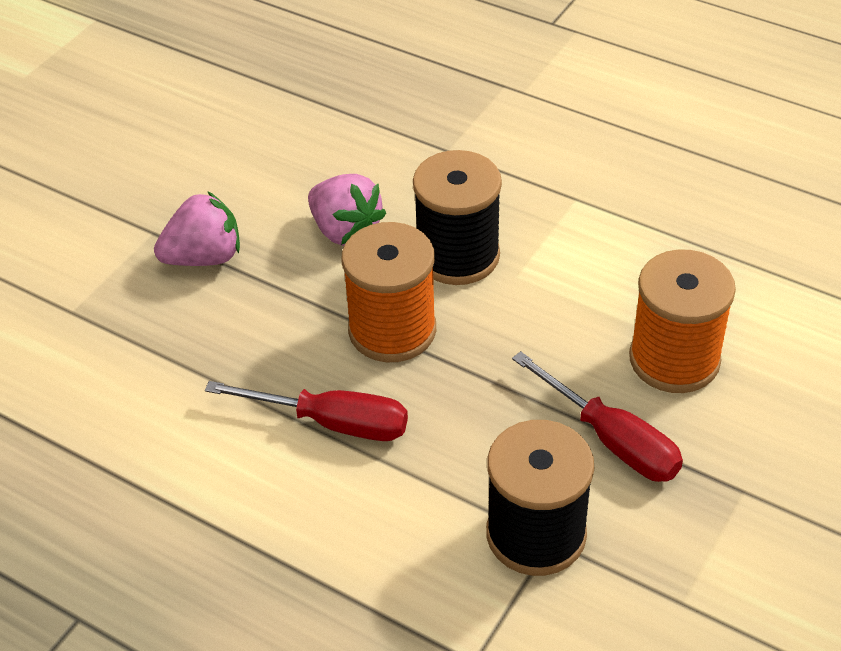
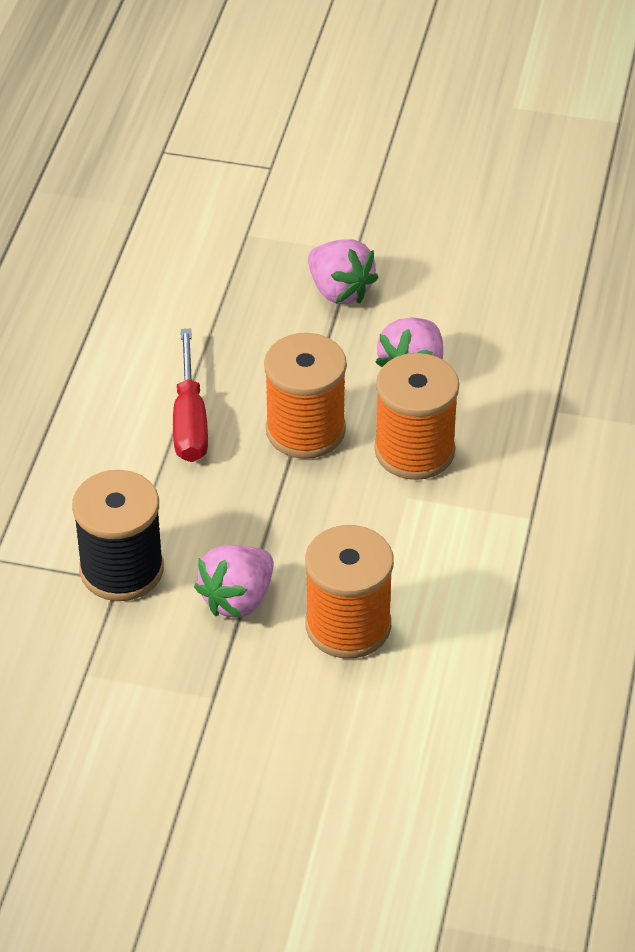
camera: 70 degrees right, 0 degrees up
(457, 256) = (414, 451): black spool -> orange spool
(612, 440) = (237, 599): red screwdriver -> pink strawberry

